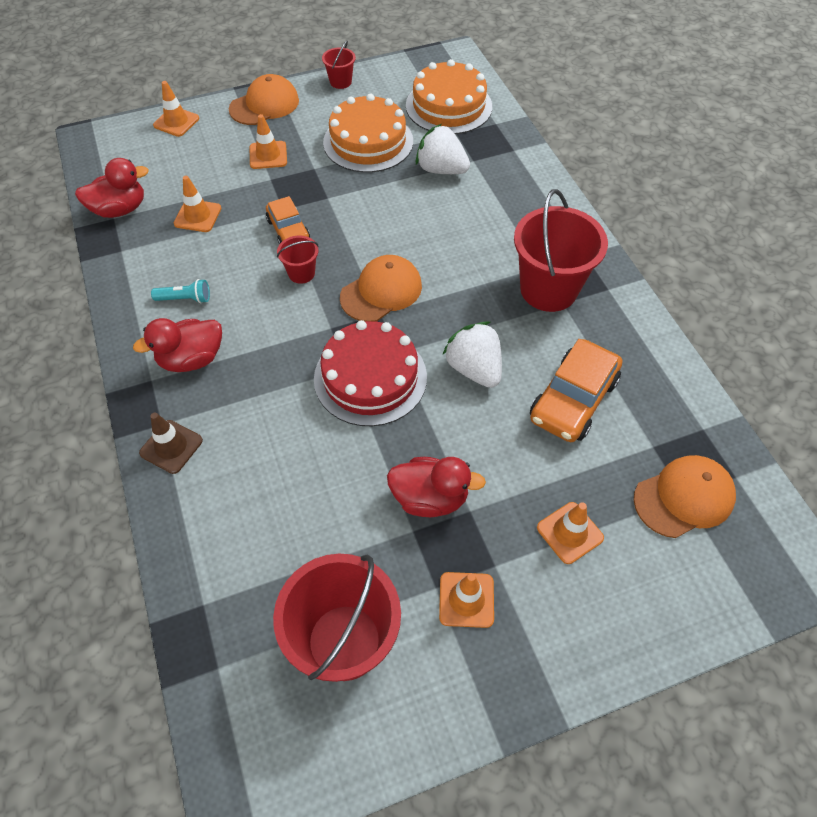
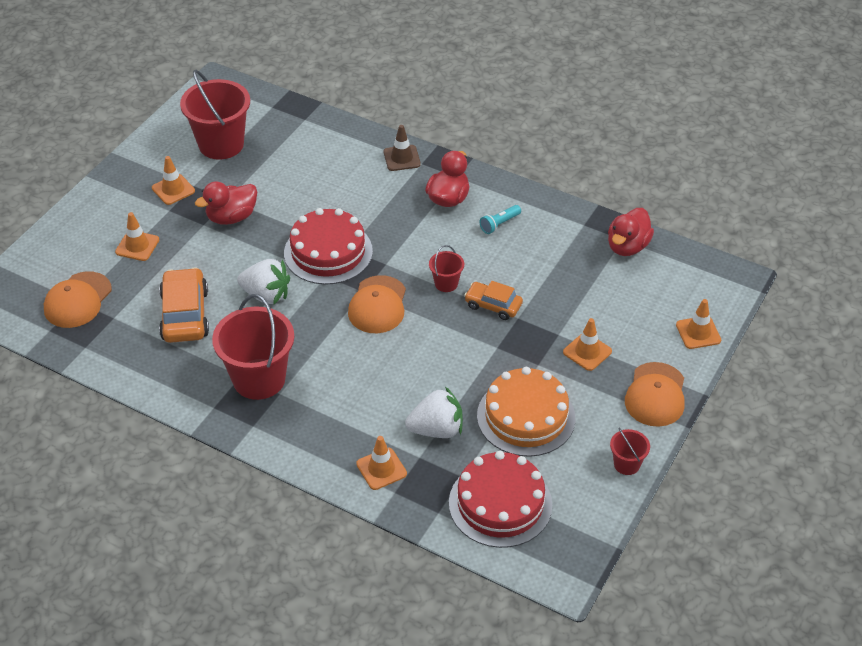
camera: 140 degrees right, 10 degrees down
(197, 216) = (569, 275): orange traffic cone -> orange traffic cone (381, 469)
(448, 106) = (500, 503): orange cake -> red cake

